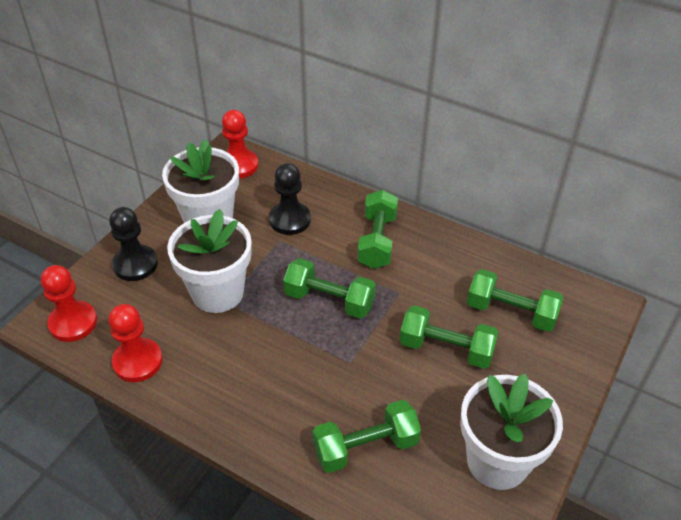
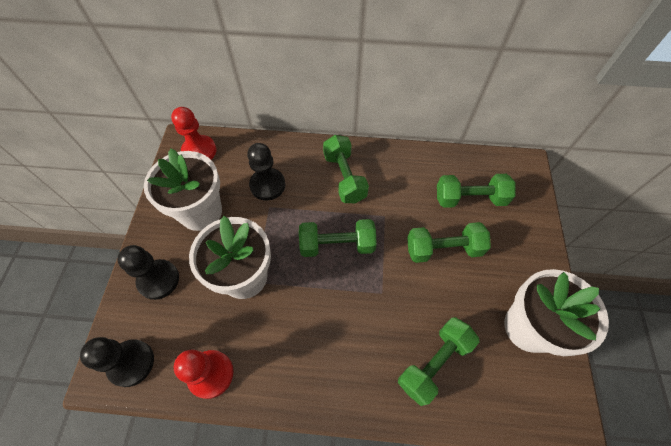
camera: 25 degrees left, 15 degrees up
(73, 323) = (131, 363): red pawn -> black pawn

